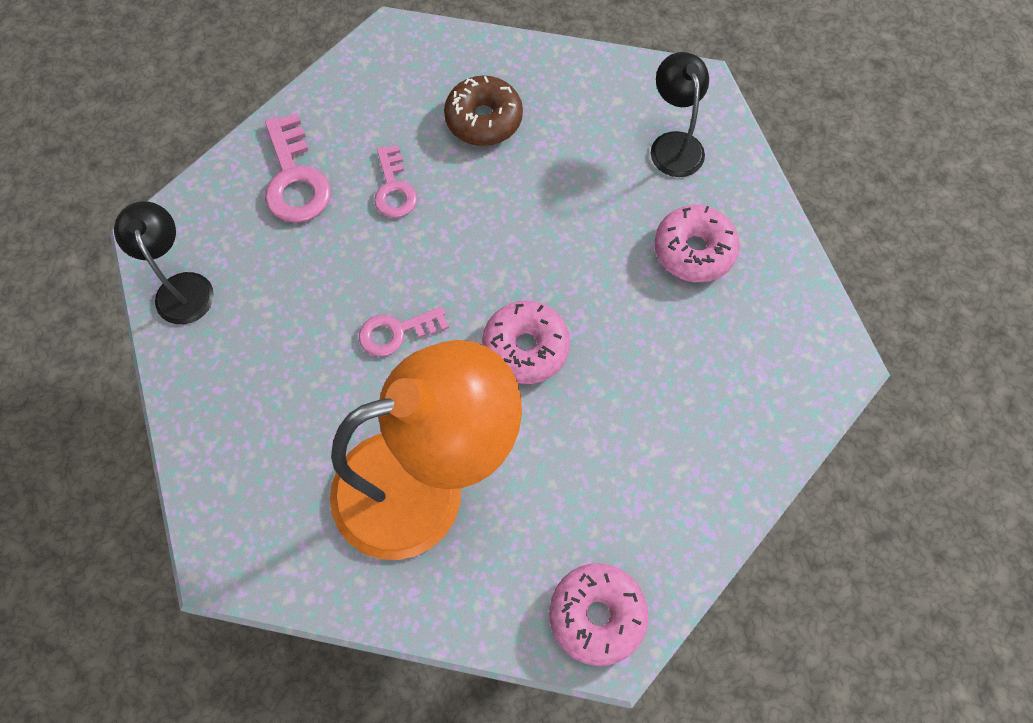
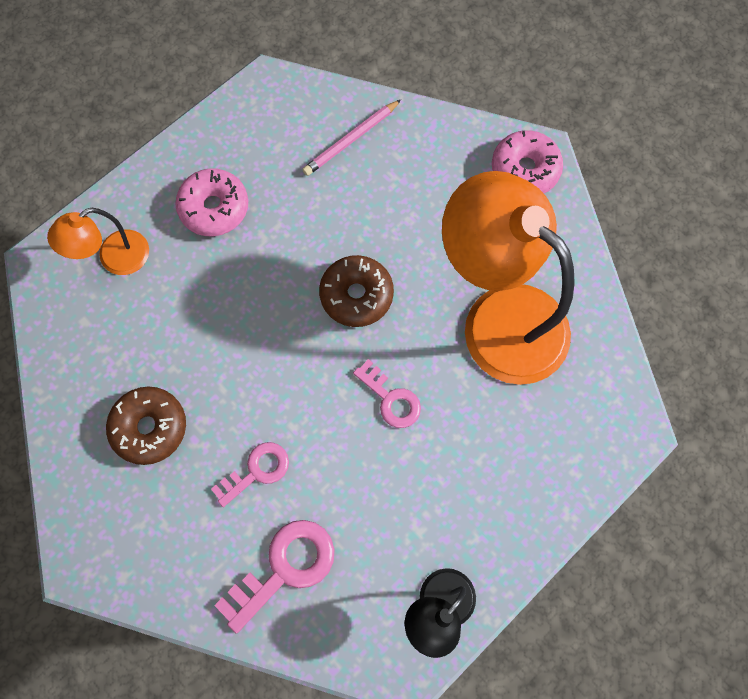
camera: 115 degrees left, 5 degrees up
(525, 347) = (356, 295): pink donut -> brown donut
(673, 144) = (115, 259): black lamp -> orange lamp
(724, 424) = (351, 140): none -> pink pencil

